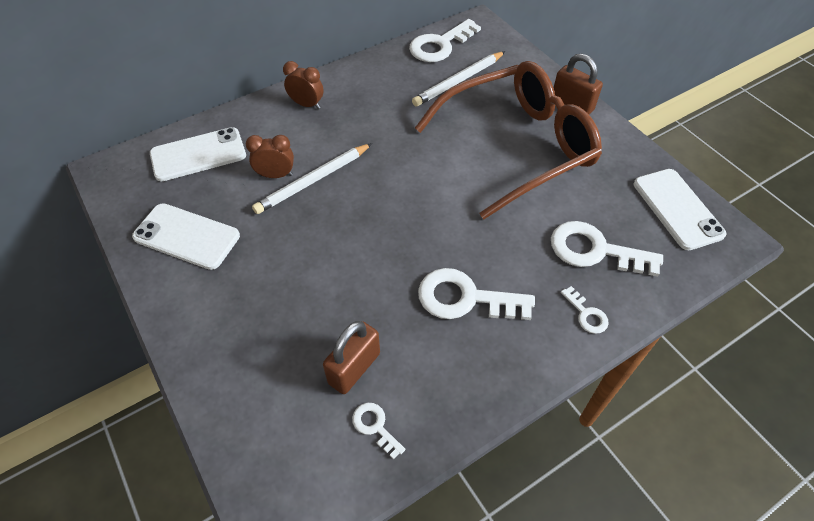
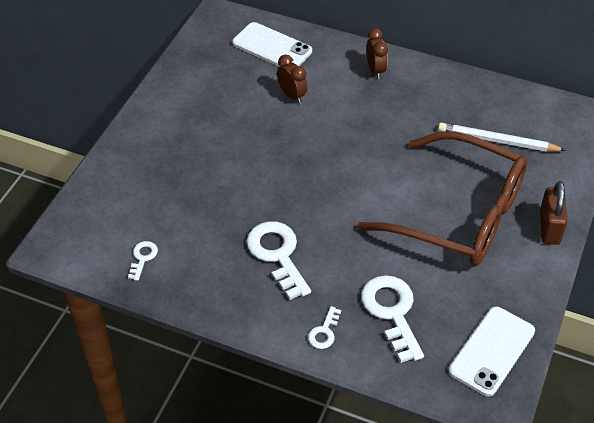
camera: 55 degrees right, 5 degrees down
(186, 236) = (202, 86): white phone -> none
(313, 181) = (305, 117): white pencil -> none
(354, 368) = (174, 225): brown padlock -> none
(440, 45) = (530, 107): white key -> none

